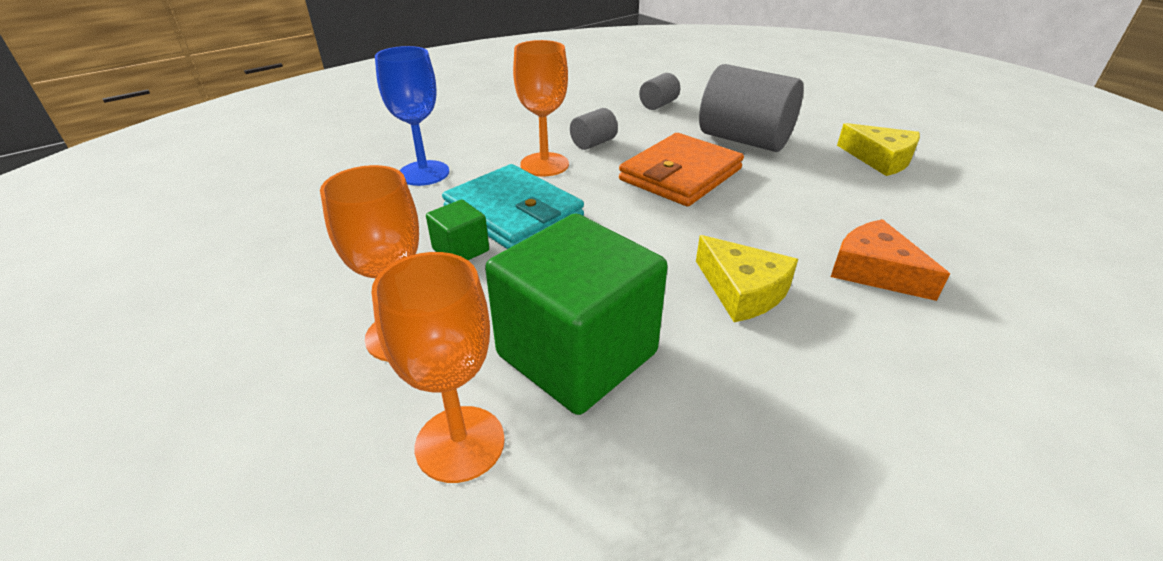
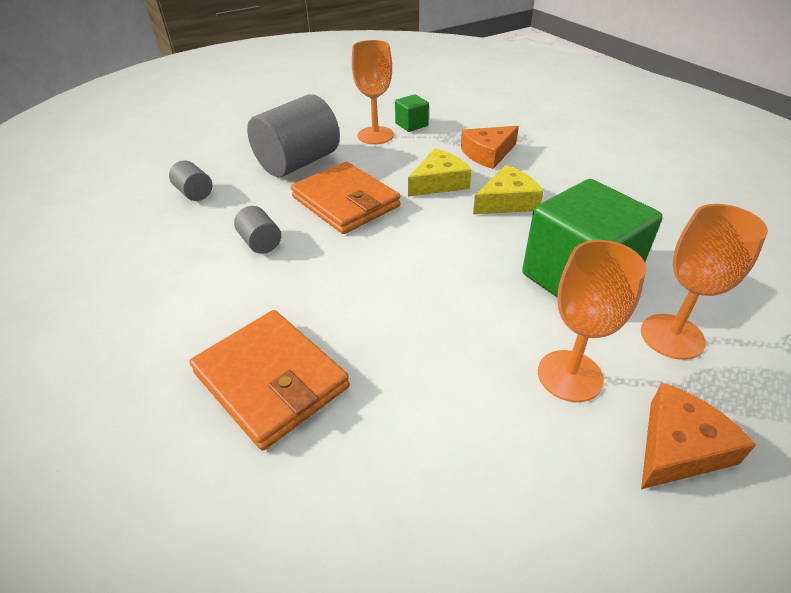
camera: 80 degrees left, 5 degrees up
(283, 417) = (679, 447): none -> orange cheese
(424, 173) = (271, 380): blue goblet -> orange wallet
(461, 250) = (444, 341): green cube -> green cube (411, 125)
(513, 213) = (384, 304): turquoise wallet -> none
(544, 164) = (292, 279): orange goblet -> orange goblet (375, 135)
(880, 159) = (355, 119): yellow cheese -> yellow cheese (439, 182)

